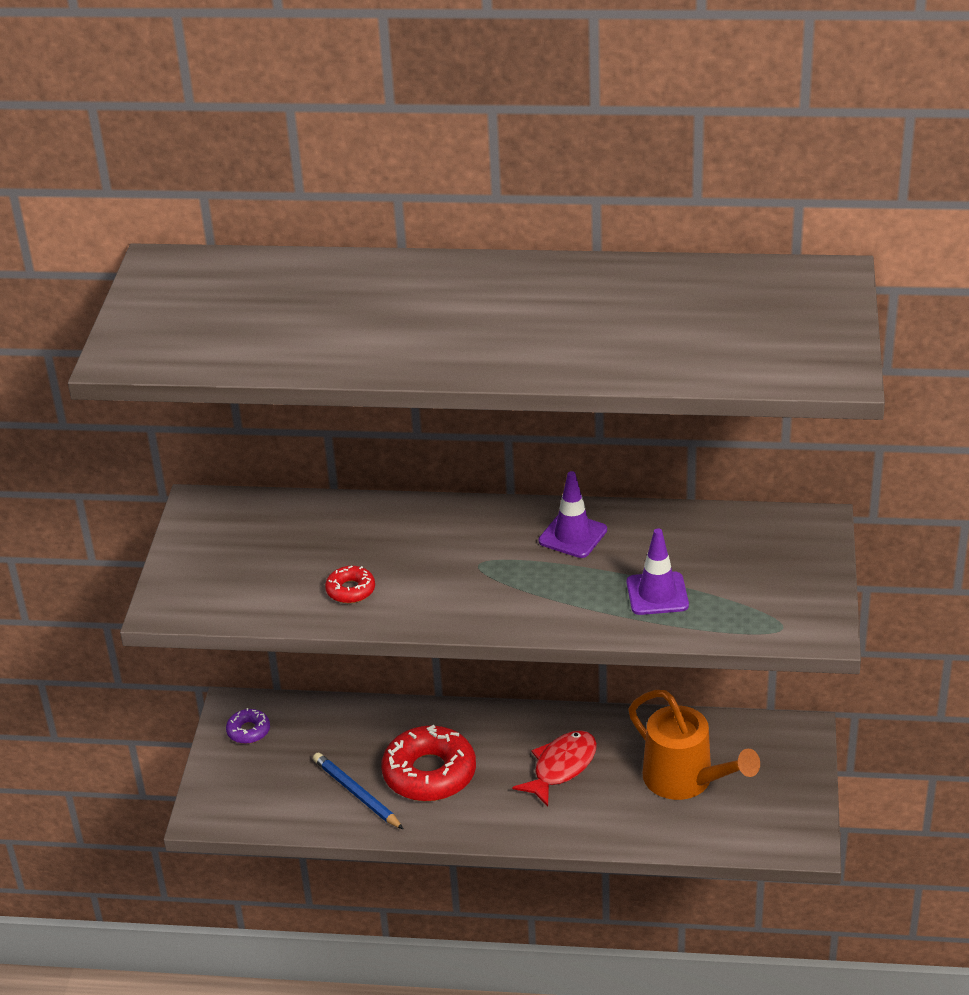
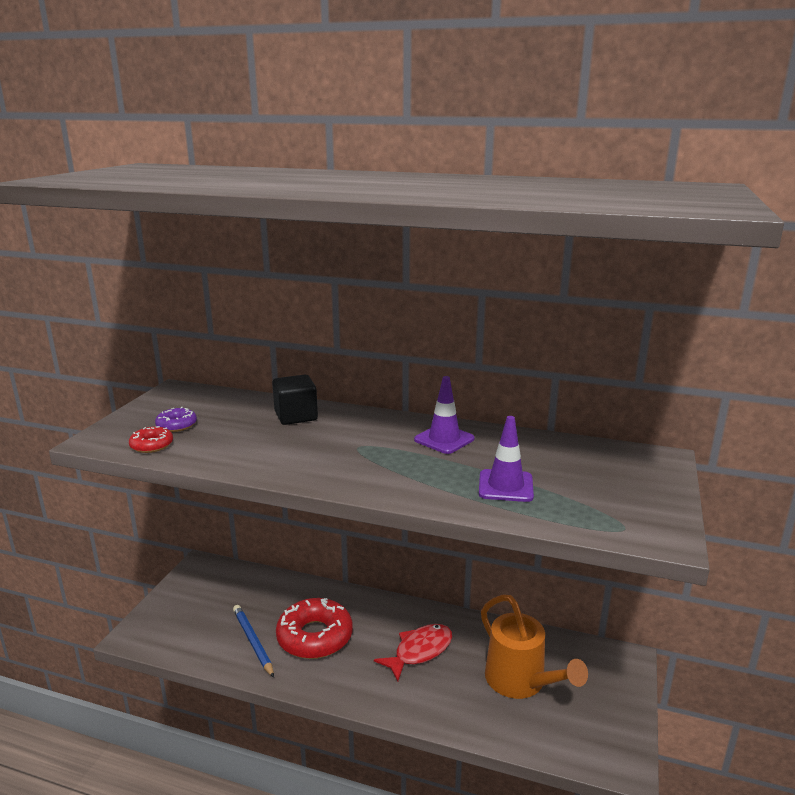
camera: 10 degrees right, 15 degrees down
(248, 731) = (200, 582): purple donut -> purple donut (176, 425)
(350, 590) = (245, 449): red donut -> red donut (152, 445)
(382, 527) = (296, 416): none -> black cube

